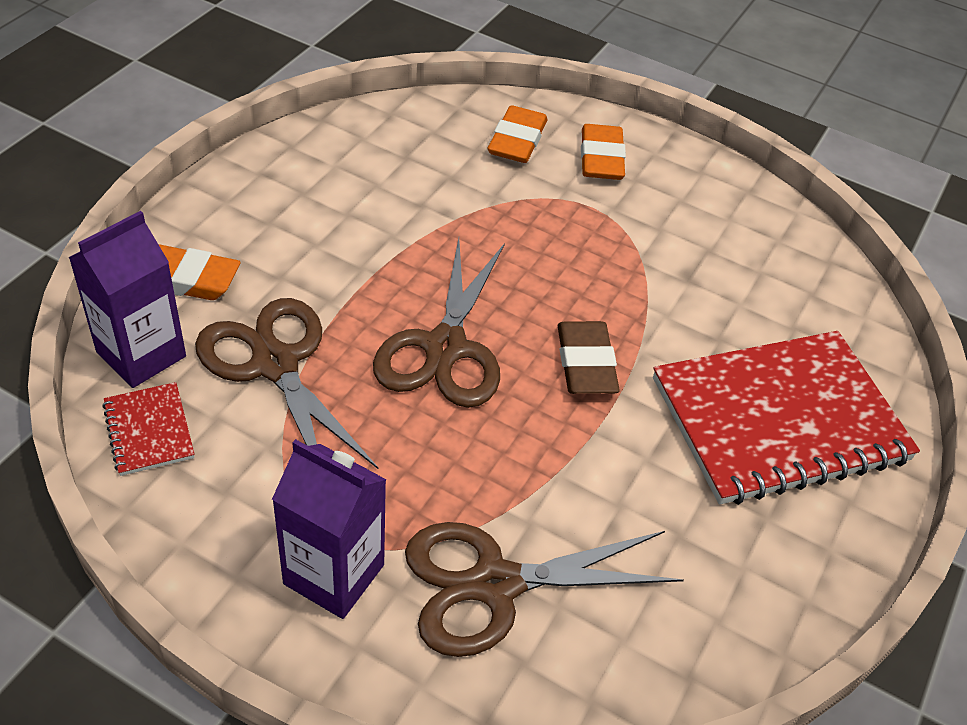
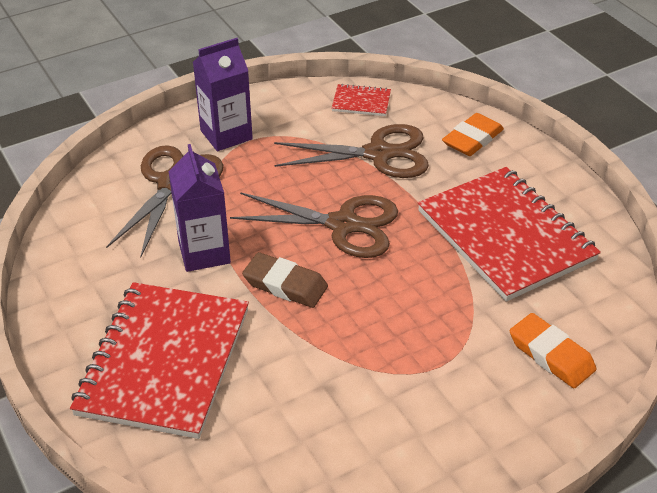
camera: 125 degrees right, 5 degrees down
(141, 354) = (418, 111): purple carton -> purple carton (204, 252)
(366, 206) = (505, 236): none -> red notebook
(445, 348) = (344, 225): brown scissors -> brown scissors turned 150 degrees clockwise
(601, 158) = (501, 404): orange eraser -> none

